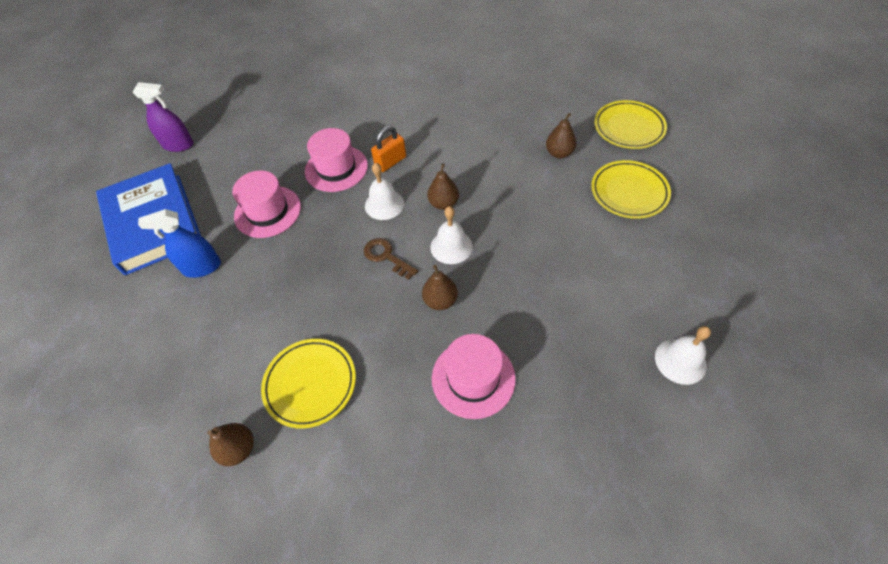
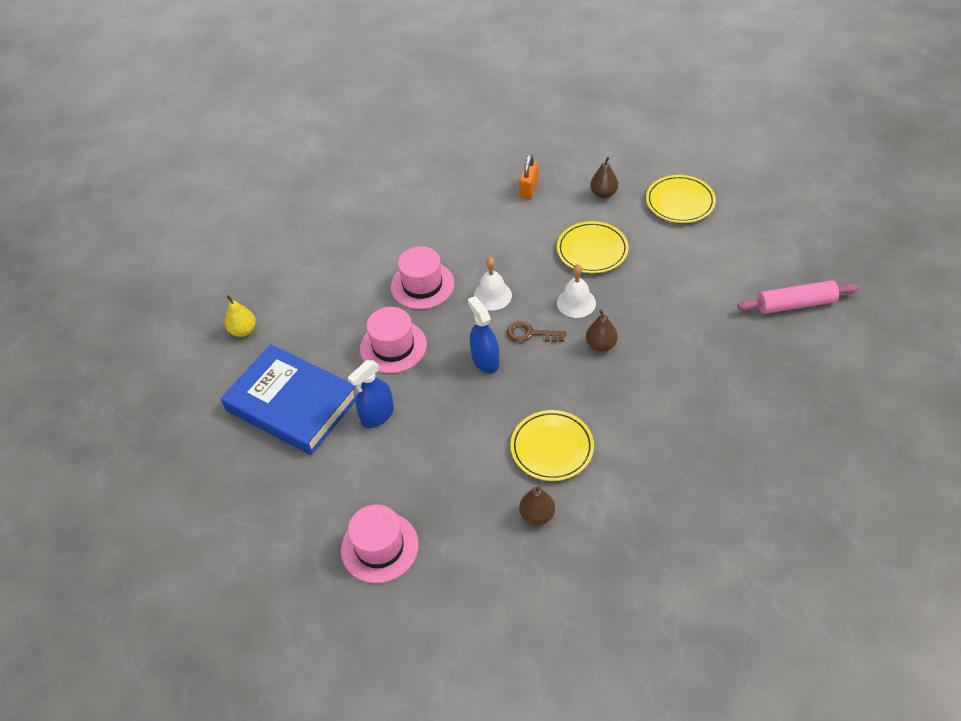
camera: 30 degrees left, 5 degrees down
(178, 145) = (243, 330): purple spray bottle -> yellow pear
(327, 262) = (485, 360): none -> blue spray bottle
(390, 162) = (467, 259): orange padlock -> orange padlock (529, 189)
(443, 204) = (542, 273): brown pear -> none
(473, 378) = (667, 384): pink hat -> pink hat (379, 547)
(628, 128) = (643, 150): yellow plate -> yellow plate (592, 250)
(680, 361) = (795, 304): white bell -> pink rolling pin

